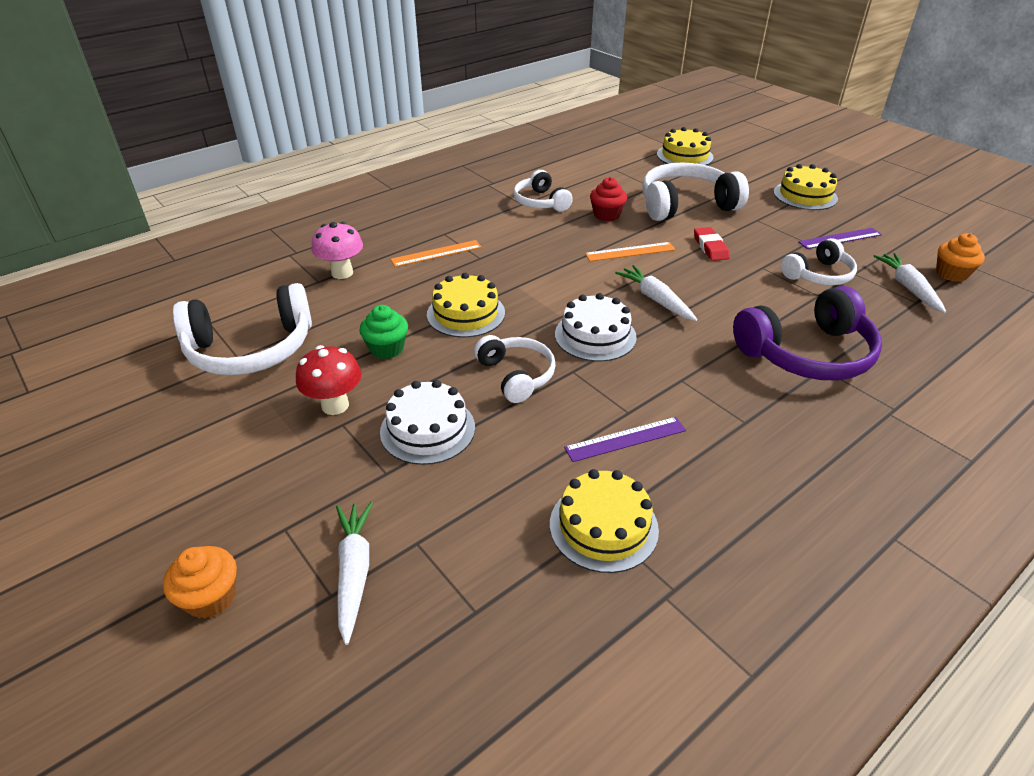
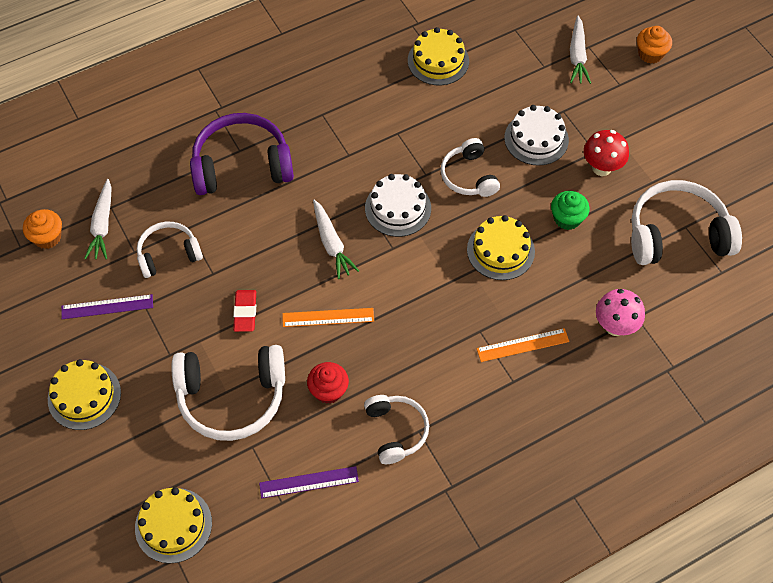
camera: 170 degrees left, 20 degrees up
(625, 439) = (406, 113): purple ruler -> purple ruler (309, 482)

